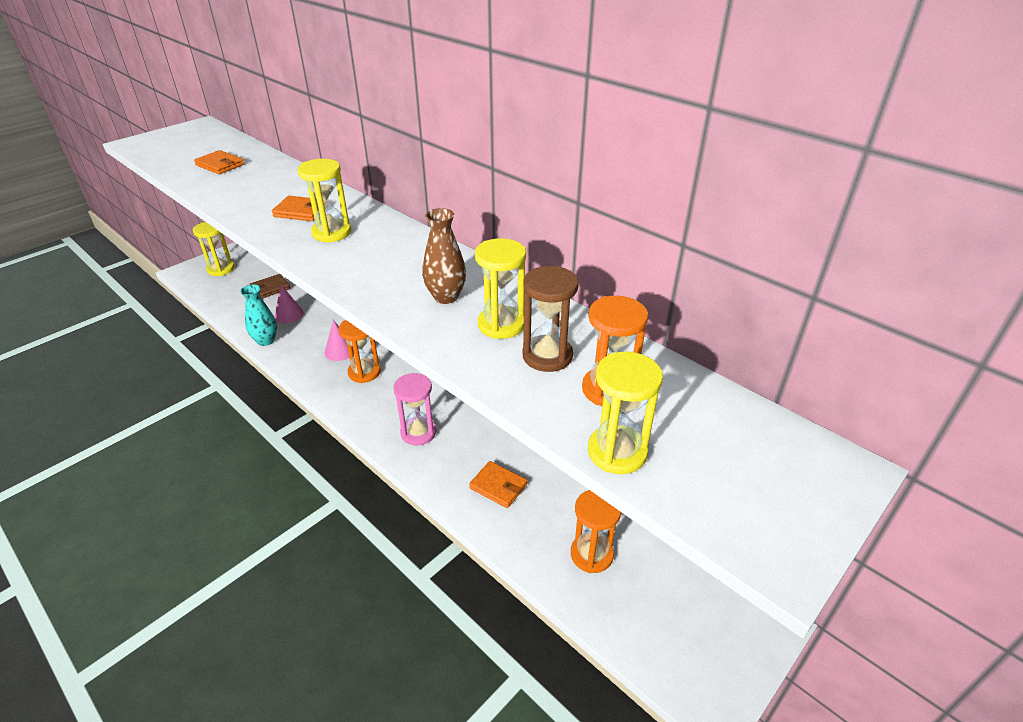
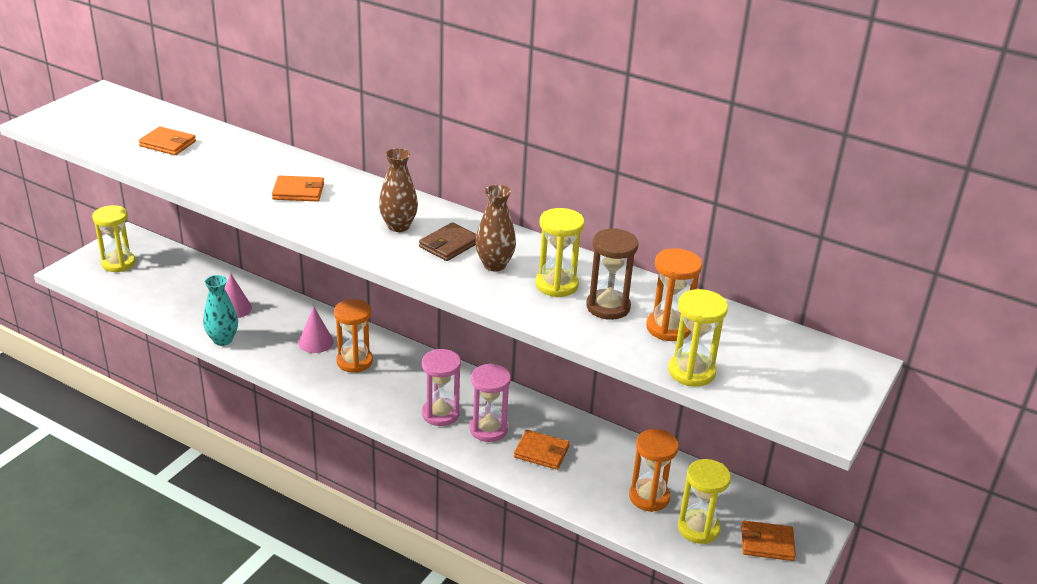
camera: 15 degrees left, 5 degrees down
(270, 288) = (195, 281): brown wallet -> brown wallet (449, 245)
(331, 233) = (346, 212): yellow hourglass -> yellow hourglass (698, 528)
(372, 250) = (398, 226): none -> brown vase
(456, 454) = (488, 429): none -> pink hourglass
(708, 635) = (767, 543): none -> orange wallet

